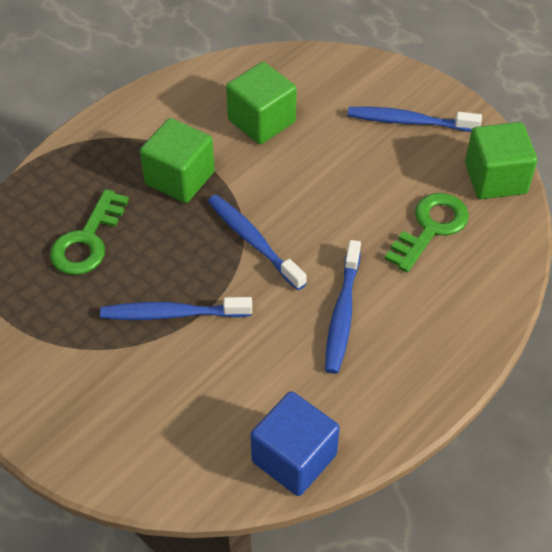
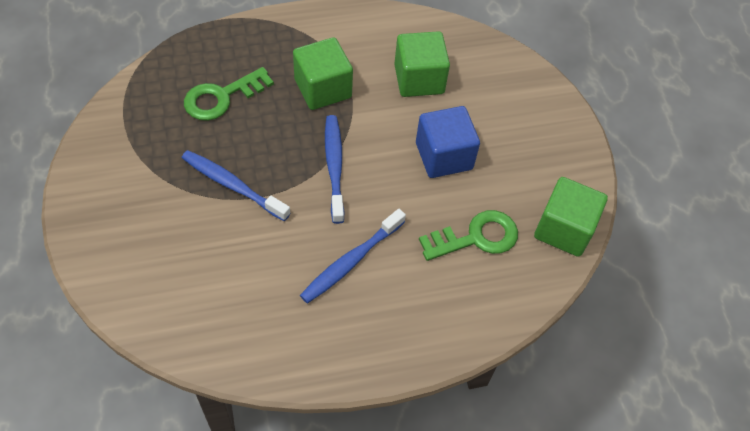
camera: 30 degrees right, 5 degrees up
(294, 458) = (224, 345): blue cube -> blue cube (444, 156)
(409, 121) = (533, 144): blue toothbrush -> none

